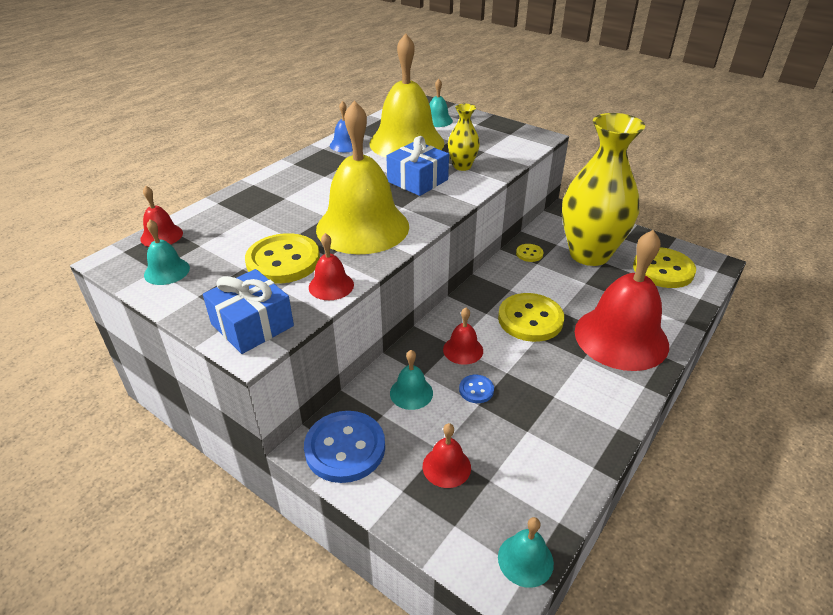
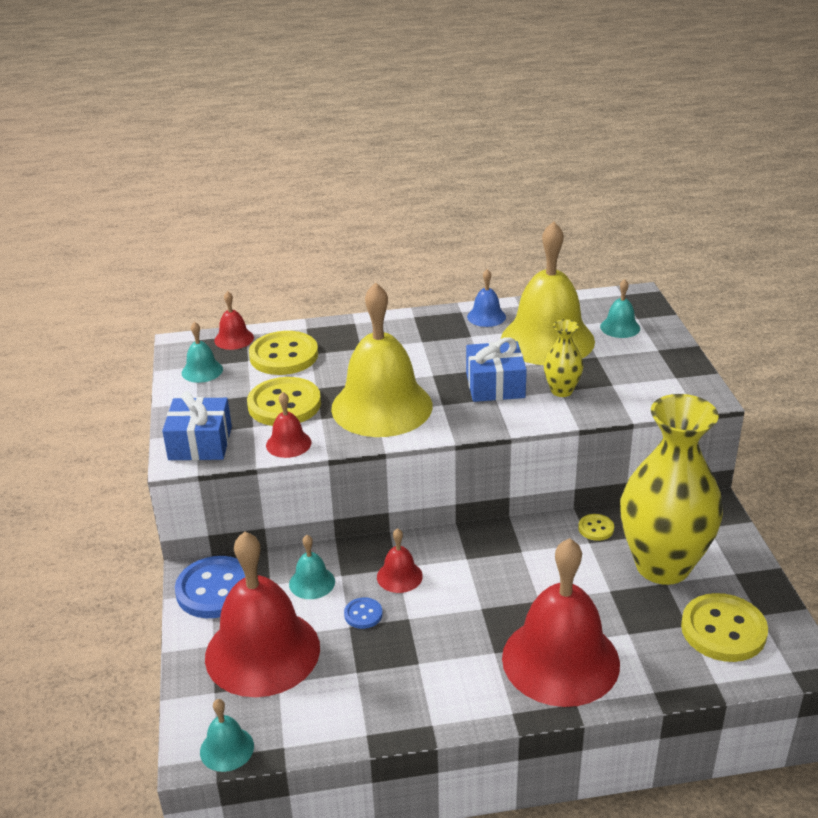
camera: 45 degrees right, 5 degrees down
(446, 466) = (262, 652): red bell -> red bell, size x2.33
(530, 319) = (498, 589): yellow button -> yellow button (284, 356)

